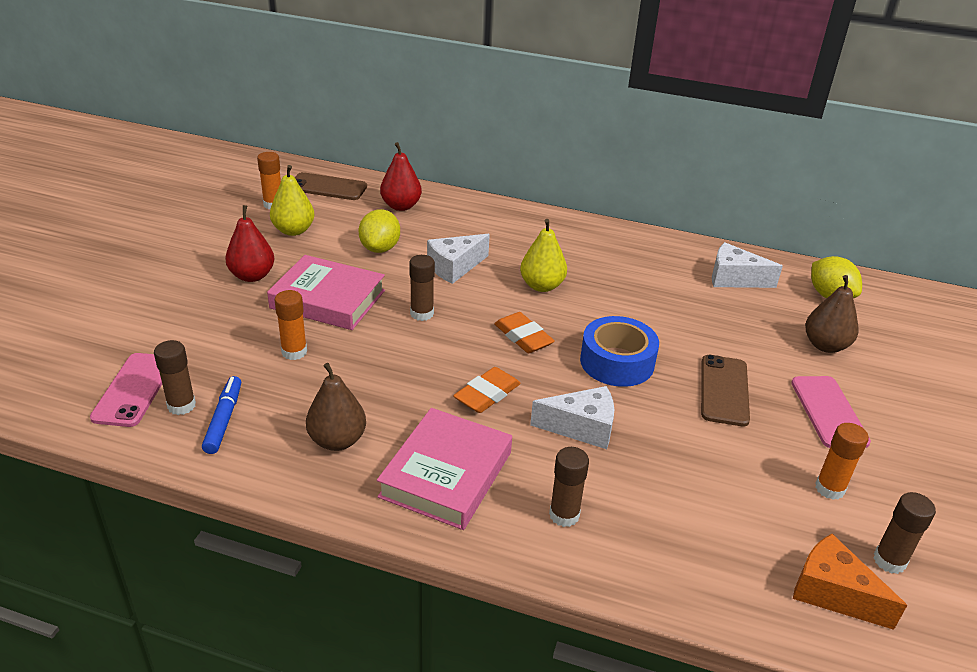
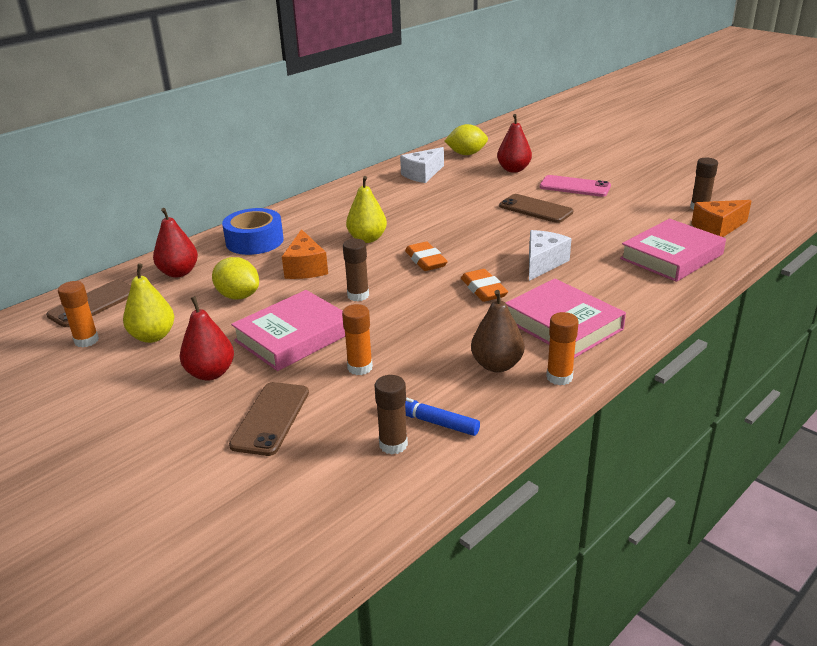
camera: 60 degrees left, 5 degrees down
(134, 389) = (345, 473): pink phone -> none
(199, 327) = (271, 418): none -> brown phone
(454, 267) = (305, 268): white cheese -> orange cheese
(523, 337) = (425, 260): orange eraser -> orange eraser turned 75 degrees clockwise
(564, 515) = (625, 289): brown glue stick -> none
(617, 362) = (481, 234): blue tape -> blue tape (254, 241)
(692, 549) = (671, 256): none -> pink book
(825, 345) = (513, 169): brown pear -> red pear
(829, 488) = (639, 205): orange glue stick -> orange glue stick (559, 377)

